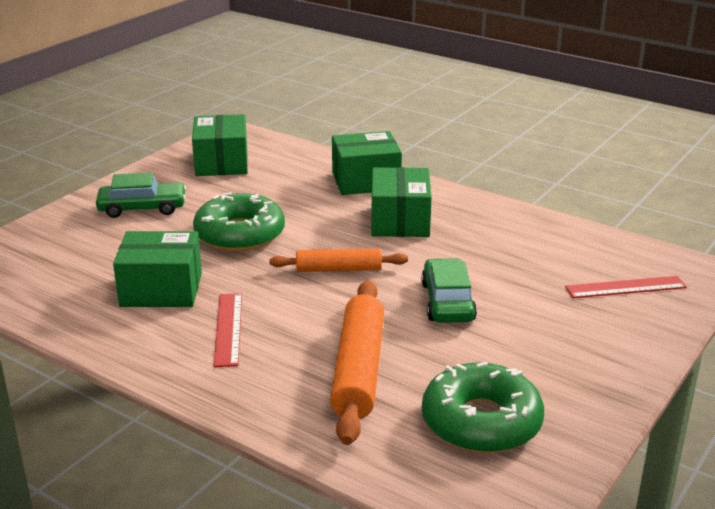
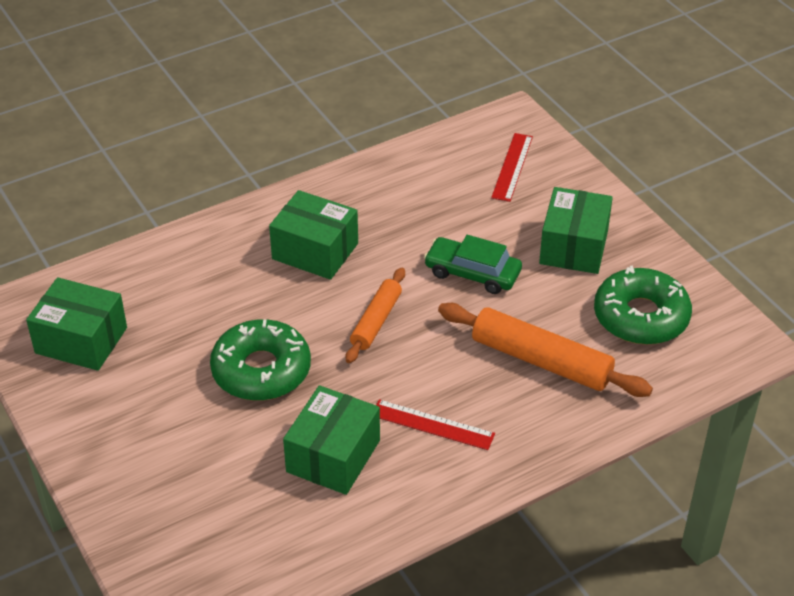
camera: 65 degrees left, 15 degrees up
(142, 208) = (144, 433): green car -> none
(366, 181) = (215, 245): green box -> green box (574, 247)

